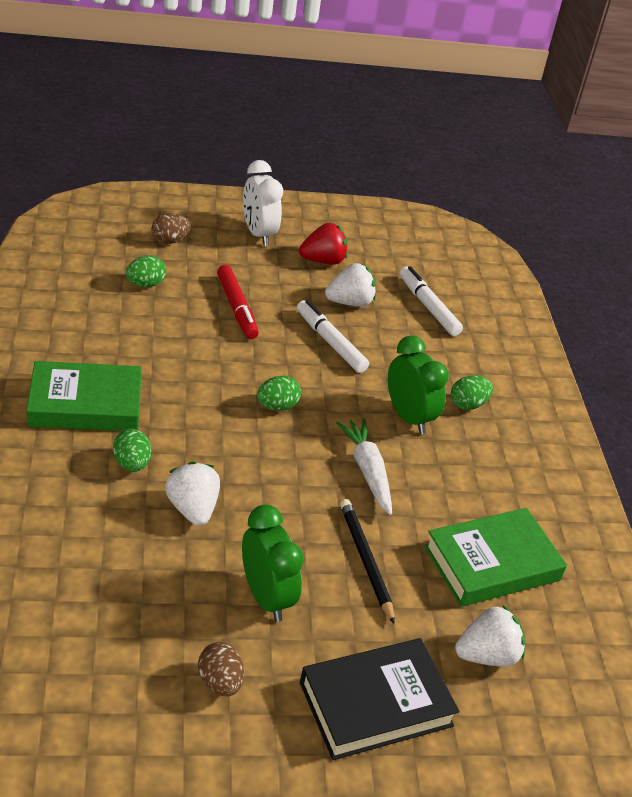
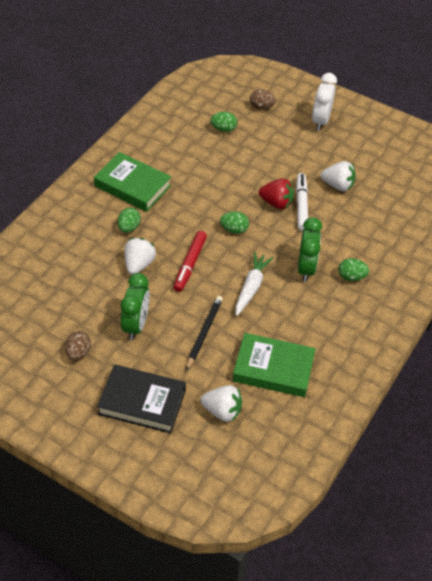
camera: 40 degrees right, 10 degrees up
(237, 308) = (264, 163): red marker -> red marker (190, 264)
(323, 261) = (346, 153): red strawberry -> red strawberry (276, 203)
(428, 307) = (387, 207): white marker -> none

